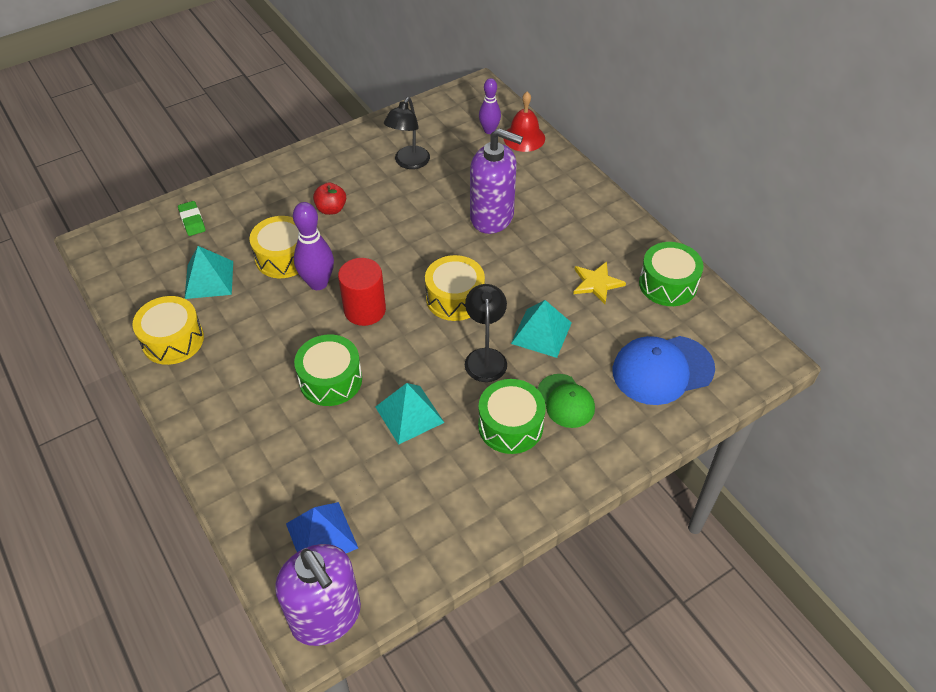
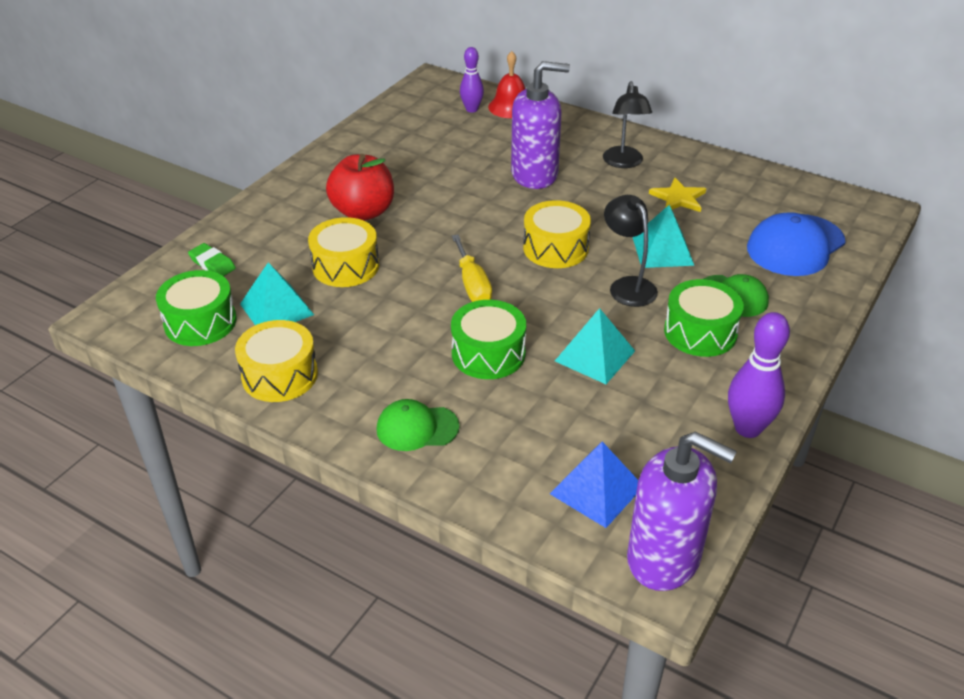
camera: 25 degrees left, 10 degrees down
(234, 425) = (417, 428): none -> green cap
(318, 283) = (403, 277): purple bowling pin -> purple bowling pin (748, 428)
(331, 209) = (363, 212): red apple -> red apple, size x1.77
(365, 310) = (472, 284): red cylinder -> yellow screwdriver
(409, 163) = (413, 154): black lamp -> black lamp (624, 163)
(667, 284) = (741, 181): green drum -> green drum (200, 322)

